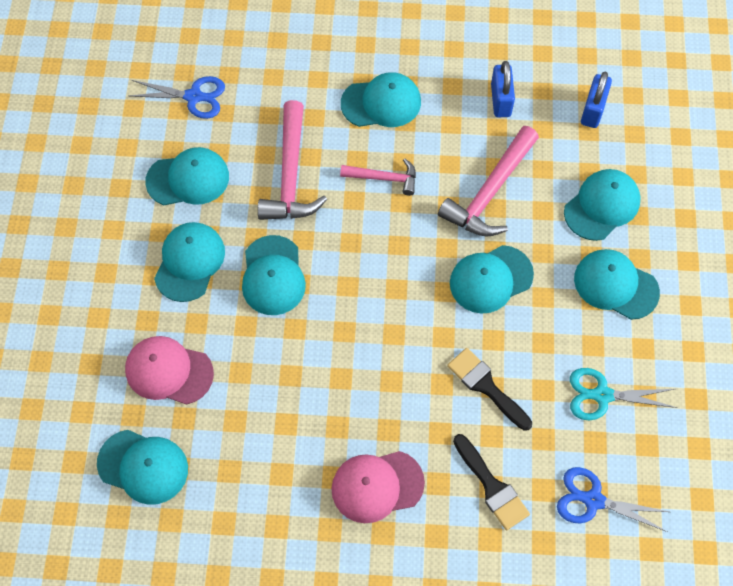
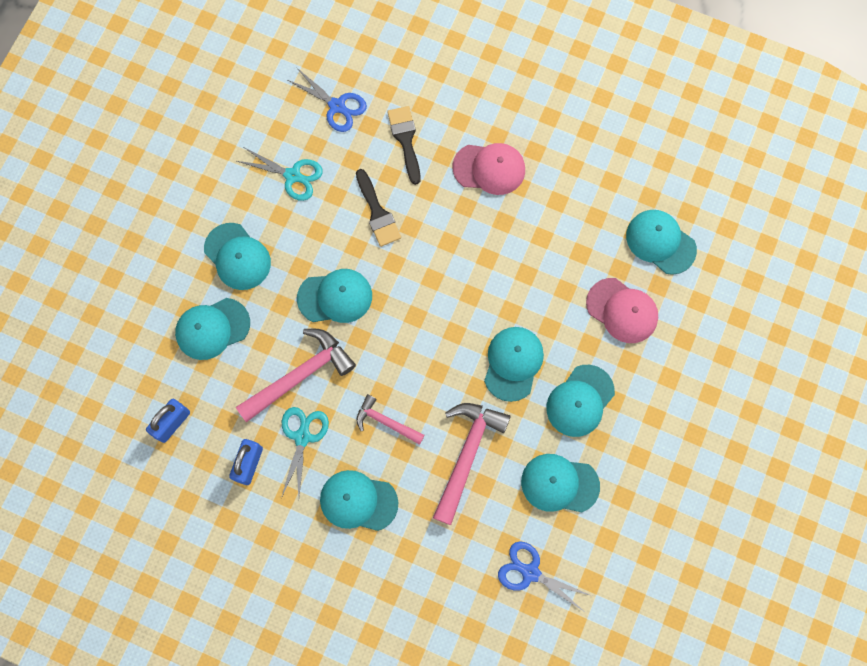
camera: 160 degrees left, 10 degrees up
(461, 138) = (302, 437): none -> turquoise scissors

